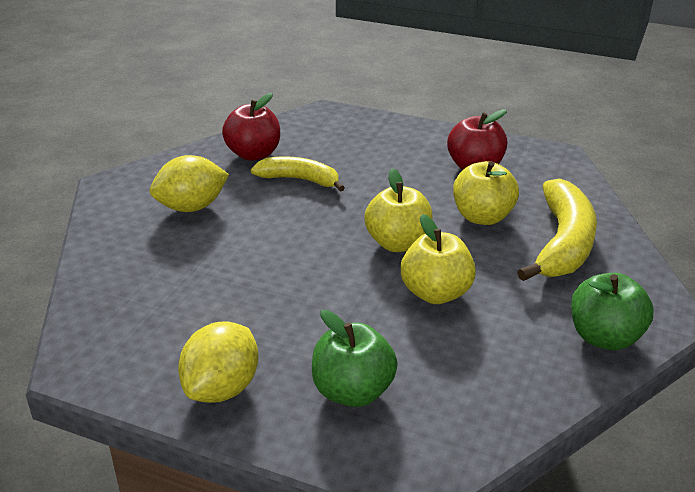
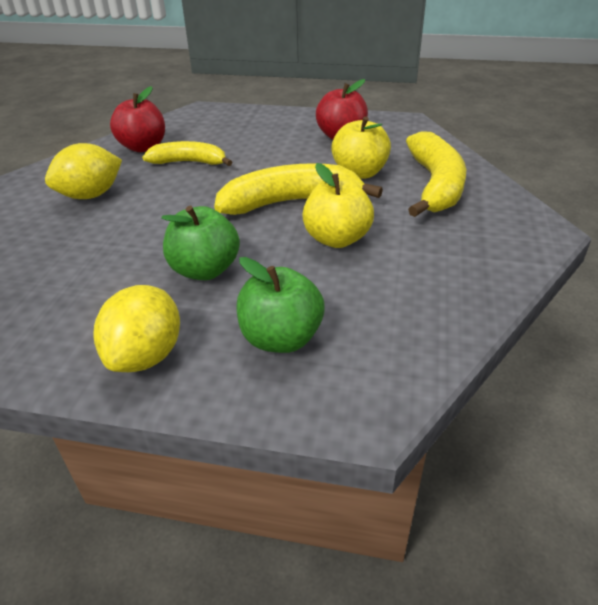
camera: 10 degrees left, 5 degrees up
(398, 243) = (291, 202): yellow apple -> yellow banana
(604, 337) = (499, 256): green apple -> green apple (205, 270)

